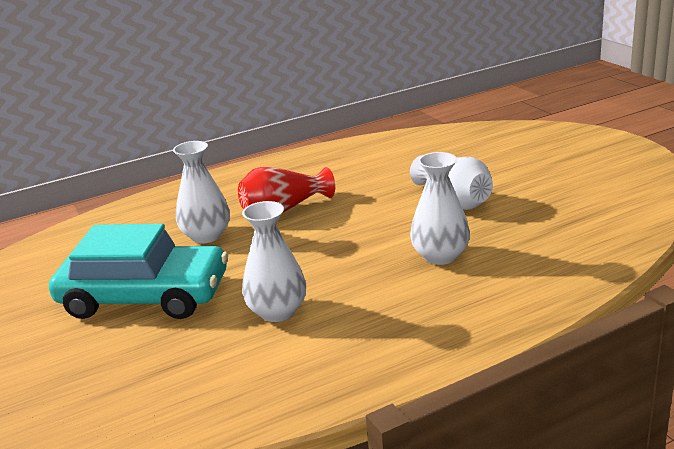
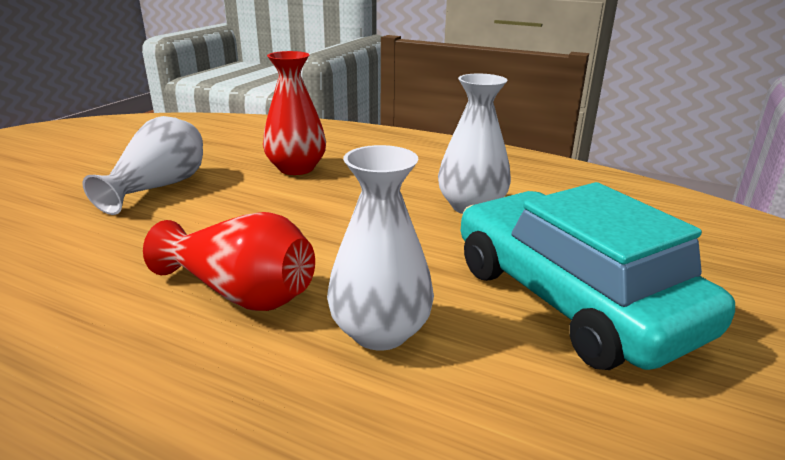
camera: 130 degrees left, 0 degrees up
(440, 256) = (296, 168): white vase -> red vase

